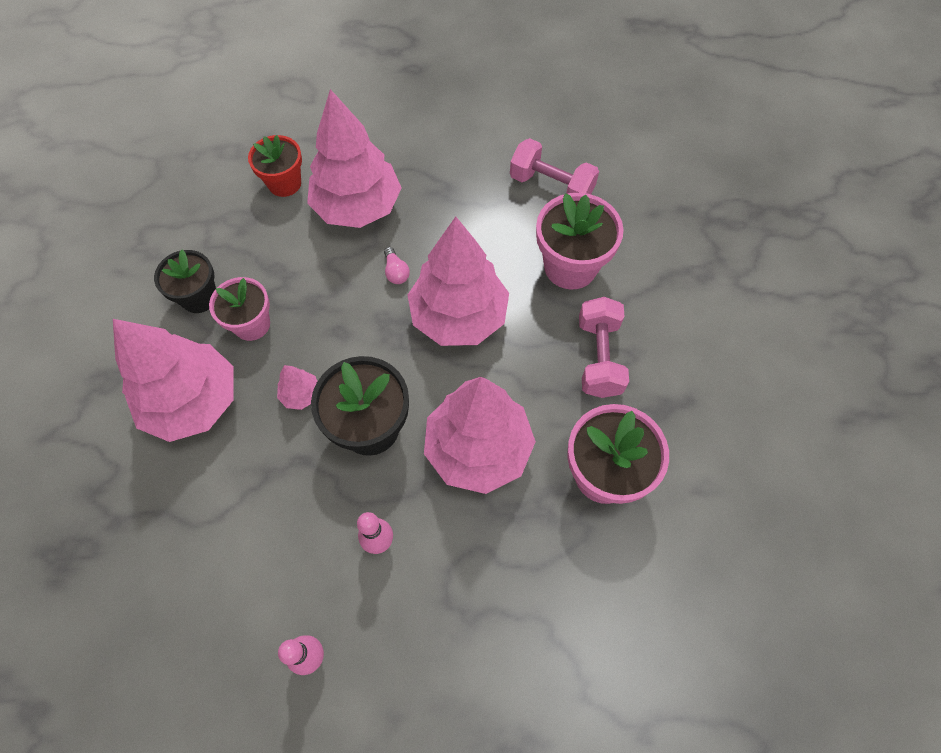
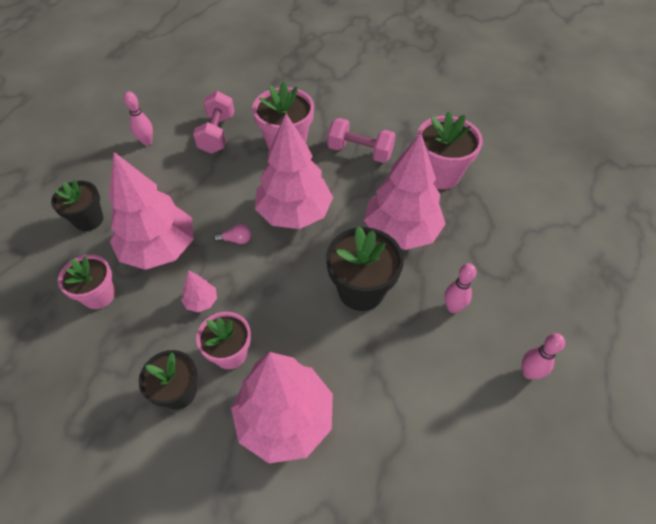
camera: 70 degrees left, 10 degrees down
(284, 183) = (99, 295): red flower pot -> pink flower pot
(301, 394) = (314, 331): pink tree -> pink tree (201, 301)
(372, 129) = (88, 220): none -> black flower pot
(504, 125) = (147, 142): none -> pink bowling pin
(551, 186) = (217, 134): pink dumbbell -> pink dumbbell turned 45 degrees counterclockwise

